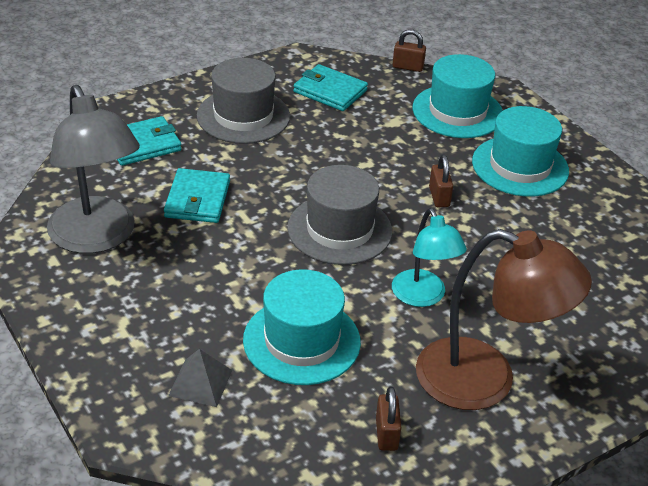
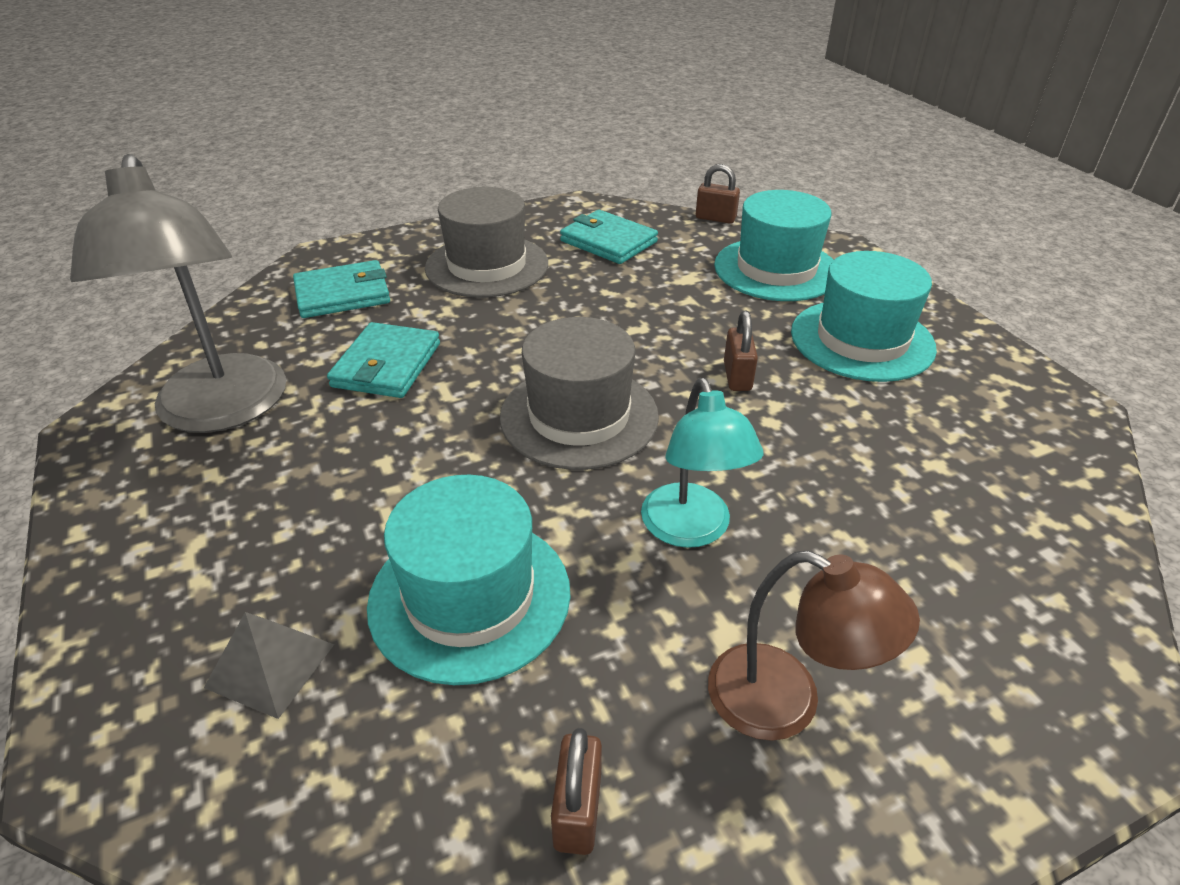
camera: 10 degrees right, 0 degrees up
(485, 381) = (786, 702): brown lamp -> brown lamp, size x0.60

